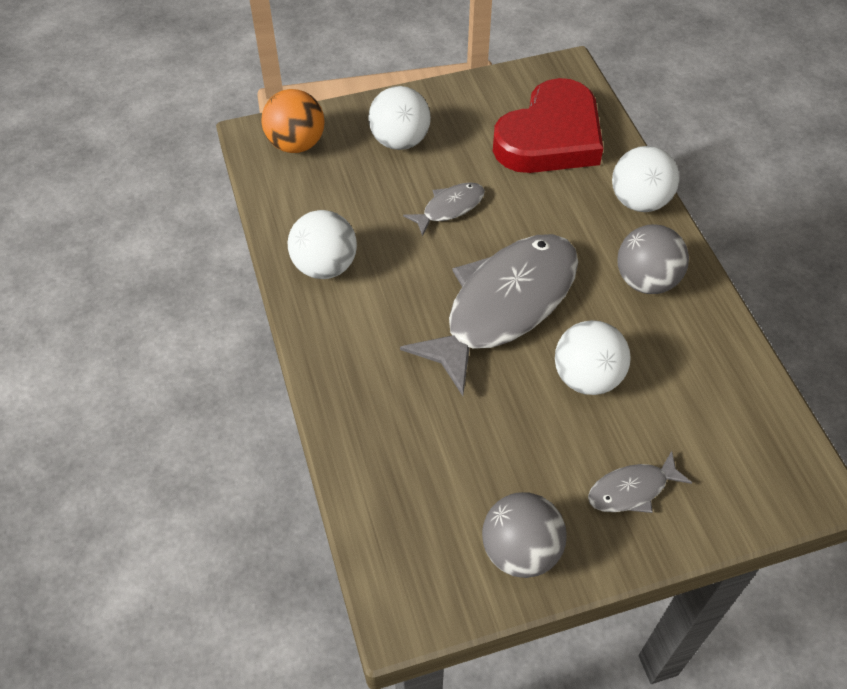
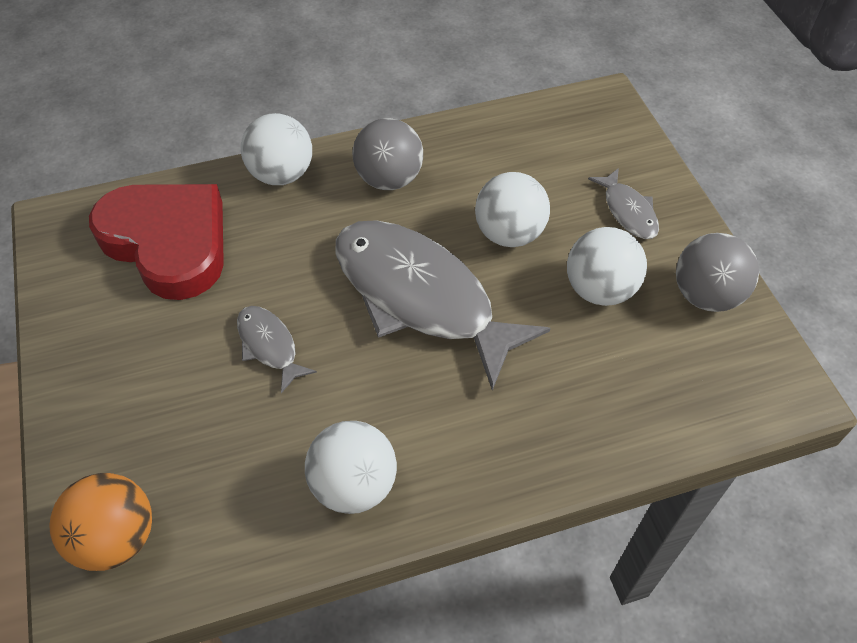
camera: 90 degrees left, 0 degrees up
(400, 141) = (140, 401): white ball -> white ball (599, 289)

